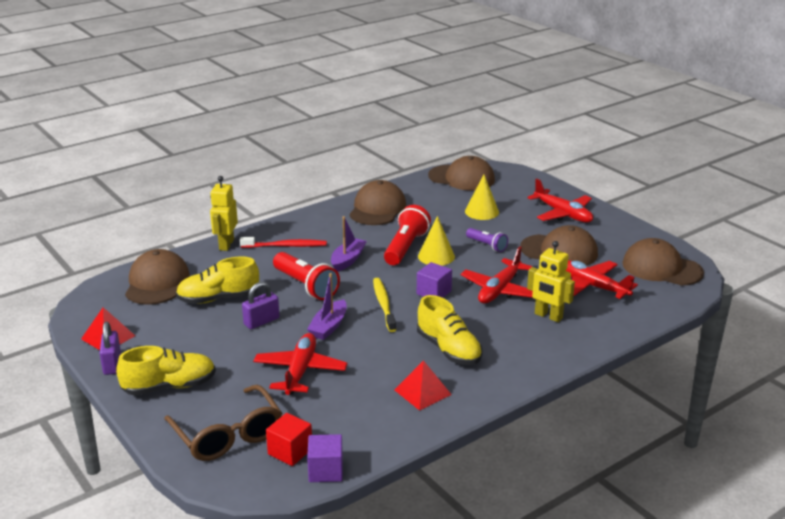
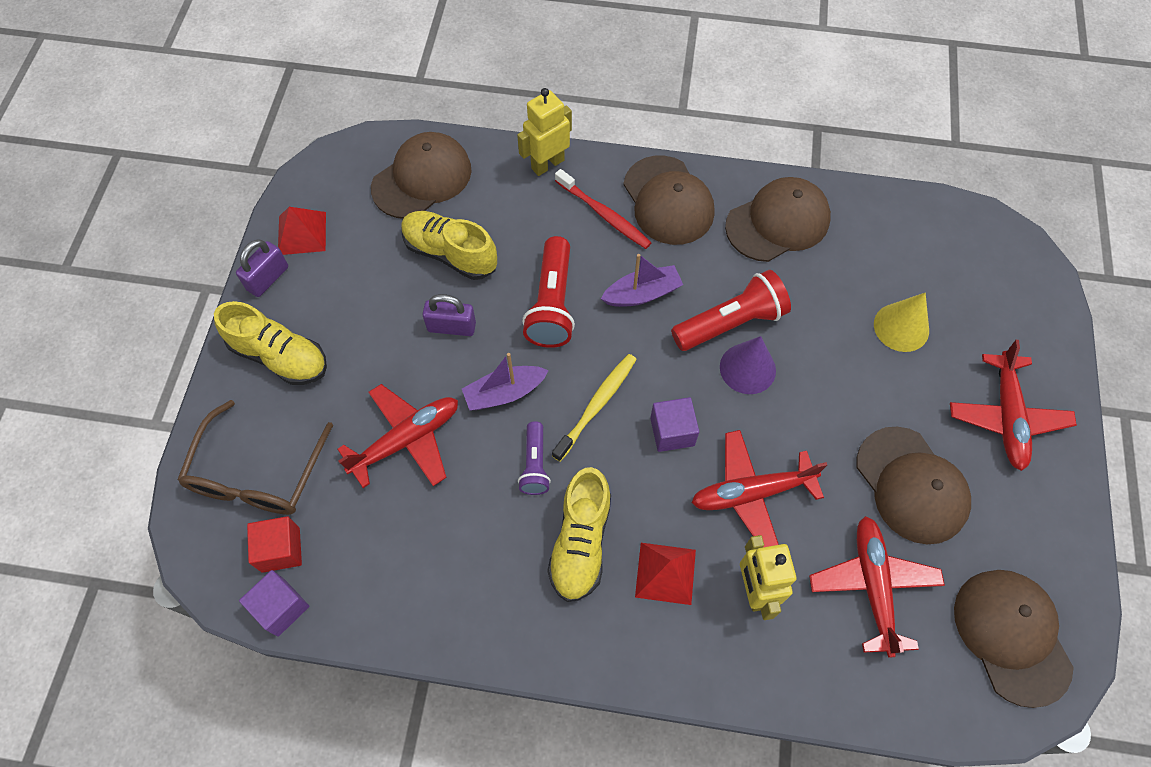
camera: 45 degrees right, 35 degrees up
(422, 392) = (481, 583): red pyramid -> red pyramid (665, 573)
(436, 256) = (747, 368): yellow cone -> purple cone
(462, 178) = (954, 238): brown cap -> brown cap (668, 201)
(487, 245) = (831, 398): purple flashlight -> purple flashlight (535, 464)

